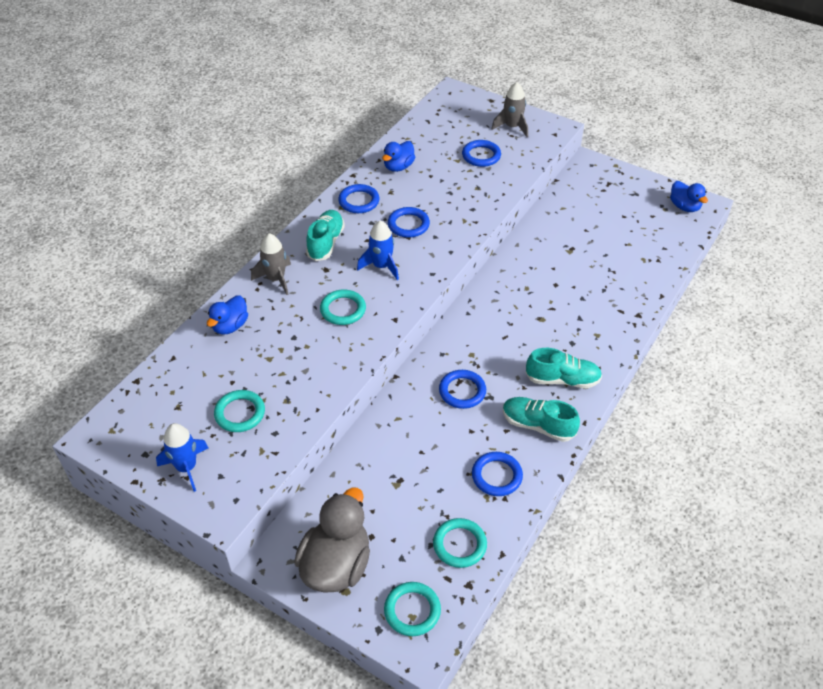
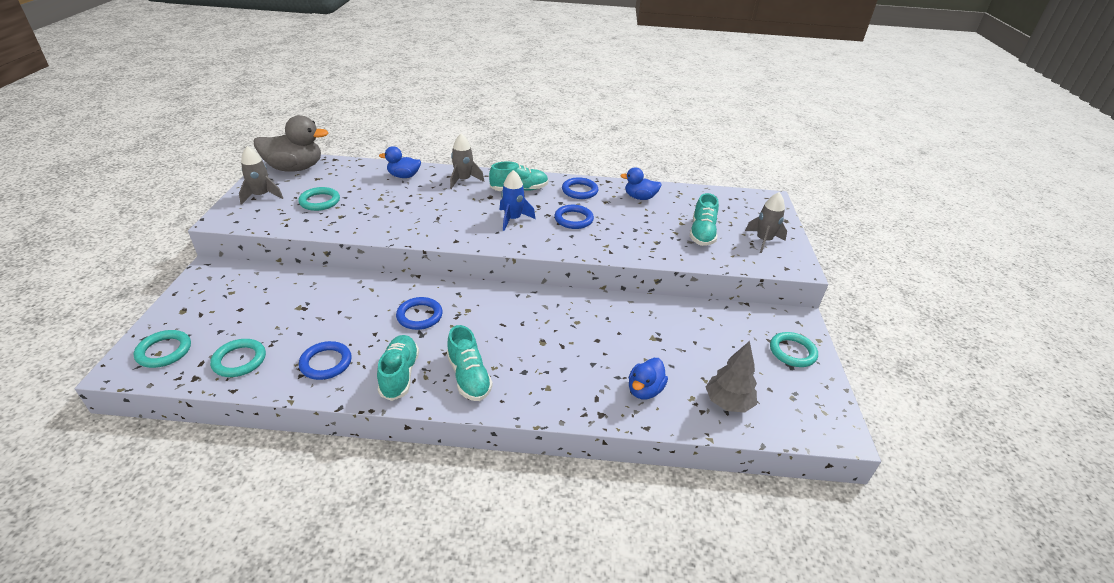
camera: 60 degrees right, 10 degrees down
(186, 467) = (261, 196): blue rocket -> grey rocket
(336, 565) = (208, 299): grey duck -> grey duck (295, 168)
(343, 309) = (450, 215): turquoise ring -> turquoise ring (792, 352)
(481, 156) = (702, 233): blue ring -> turquoise shoe
(656, 243) = (728, 403): none -> grey tree
(684, 207) = (815, 414): blue duck -> blue duck (644, 390)

